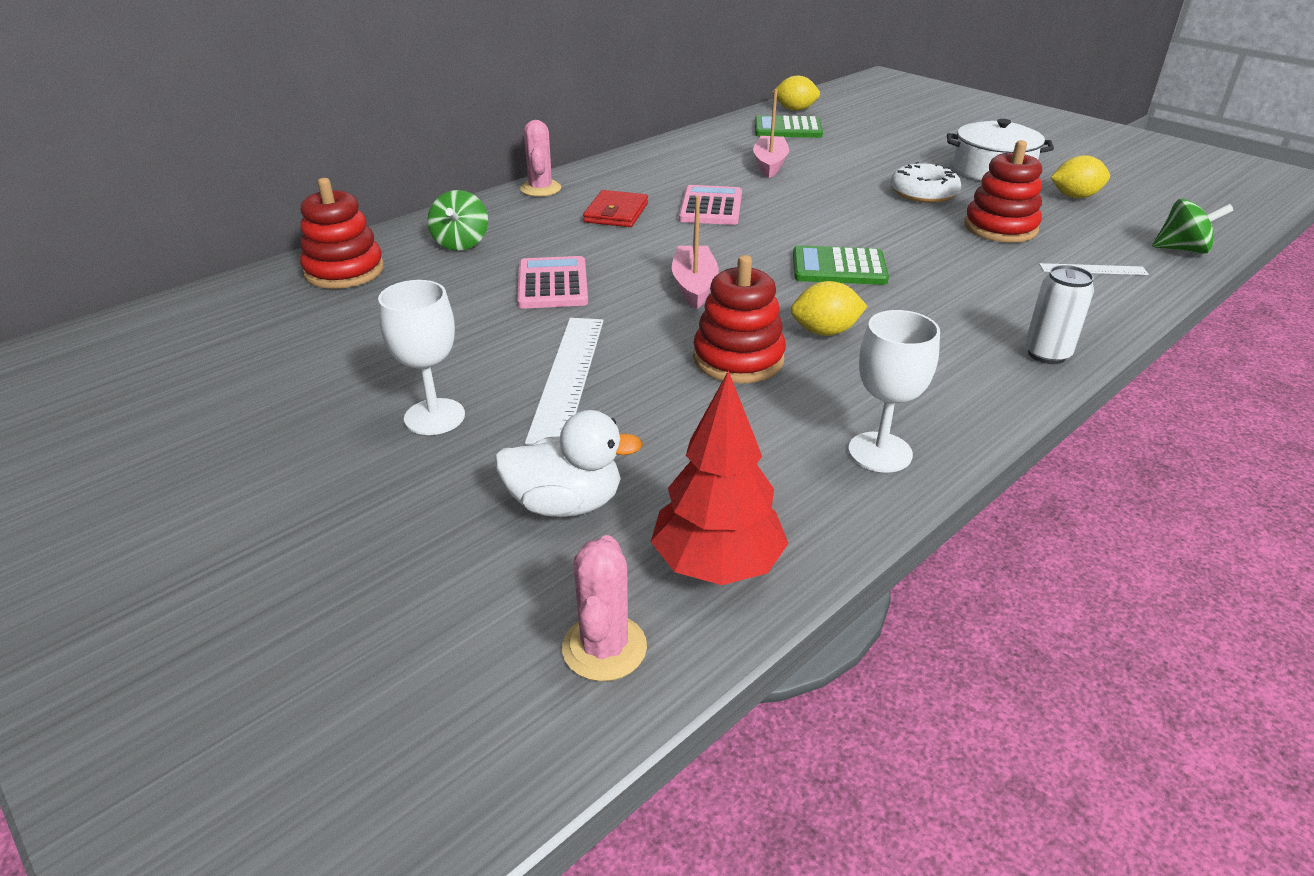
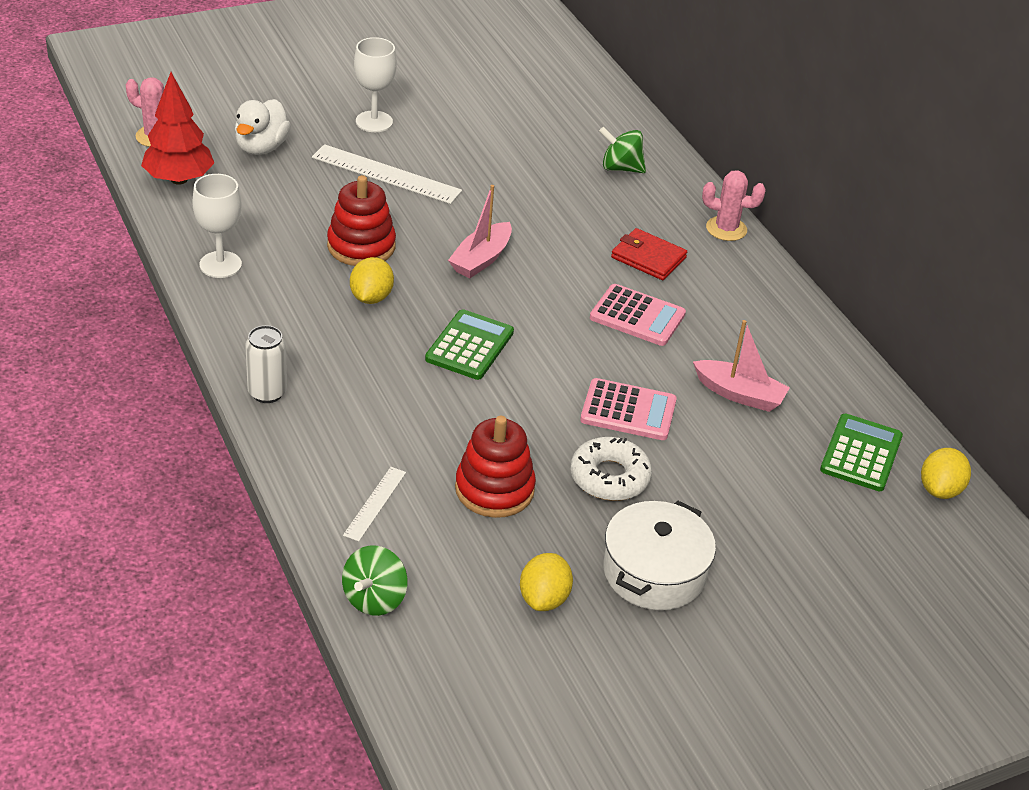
camera: 105 degrees right, 5 degrees up
(344, 271) = (595, 113): red stacking toy -> none
(552, 284) = (522, 195): pink calculator -> pink calculator (628, 411)
(694, 286) = (481, 259): pink boat -> pink boat turned 105 degrees clockwise

